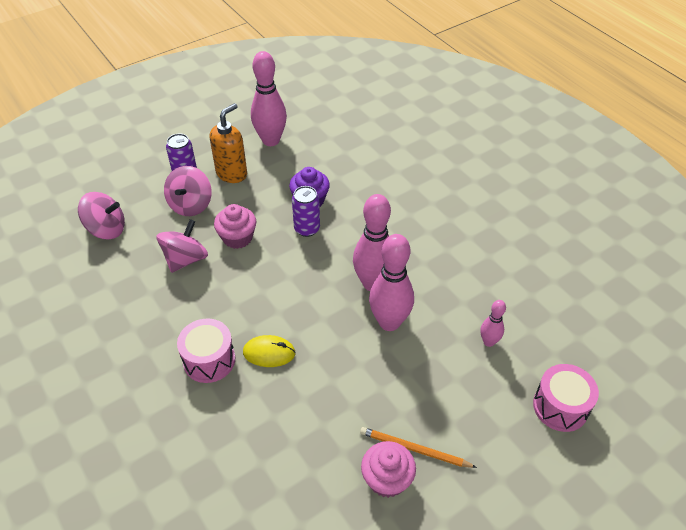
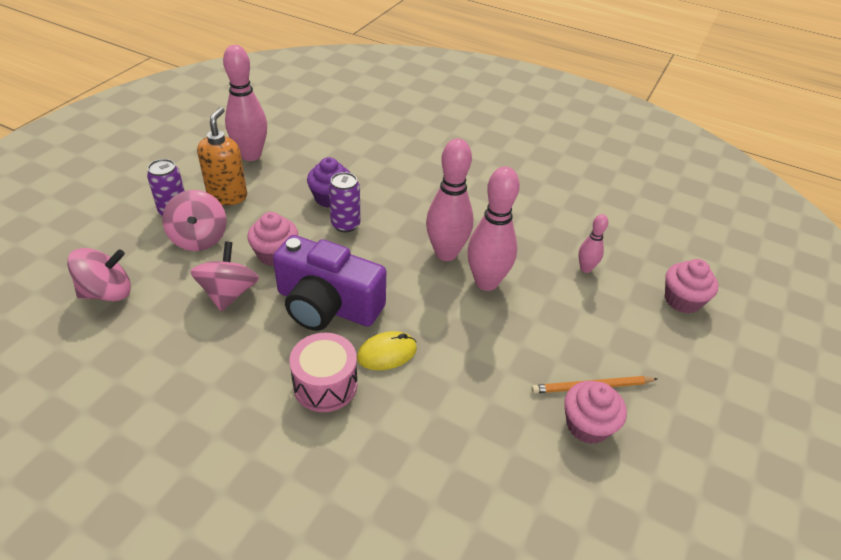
camera: 30 degrees left, 5 degrees down
(249, 295) = (327, 305): none -> purple camera
(560, 406) = (682, 300): pink drum -> pink cupcake

